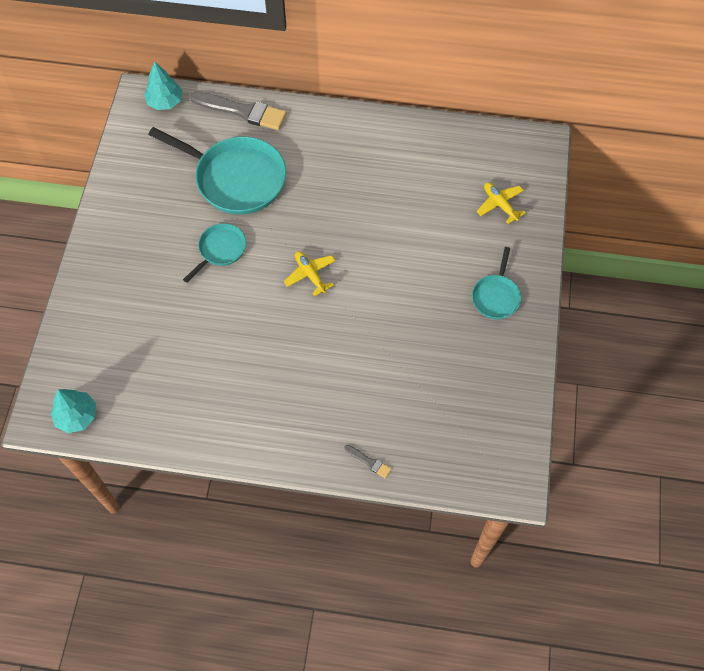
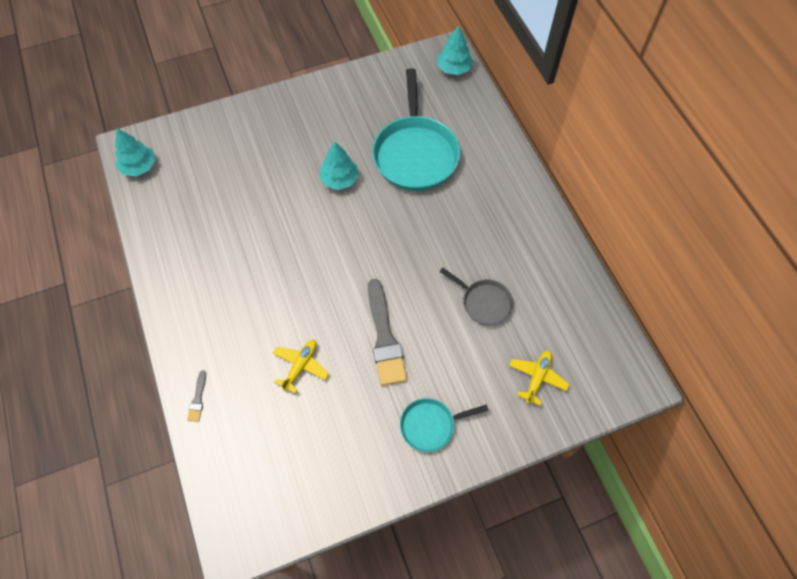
camera: 60 degrees right, 0 degrees up
(220, 250) = (339, 179): turquoise pan -> turquoise tree
(243, 111) = (485, 123): grey brush -> grey brush (384, 337)
(310, 274) = (357, 256): yellow plane -> yellow plane (300, 366)
(414, 205) = (484, 302): none -> grey pan

